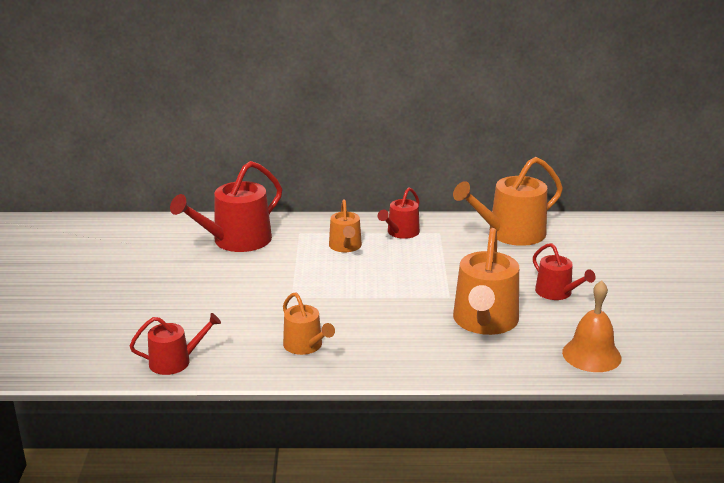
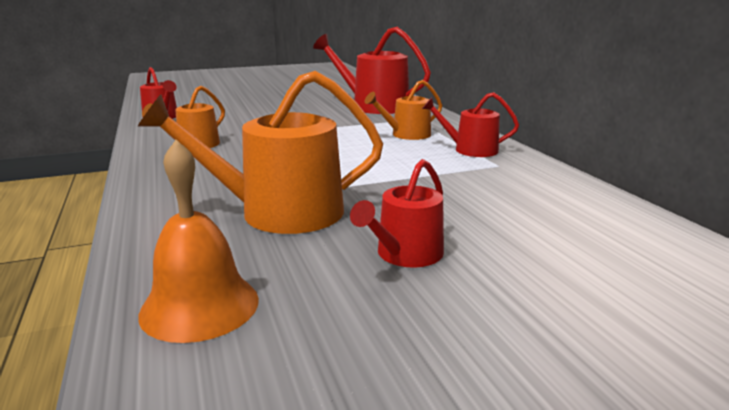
camera: 70 degrees right, 5 degrees down
(510, 234) = (561, 203): orange watering can -> none

